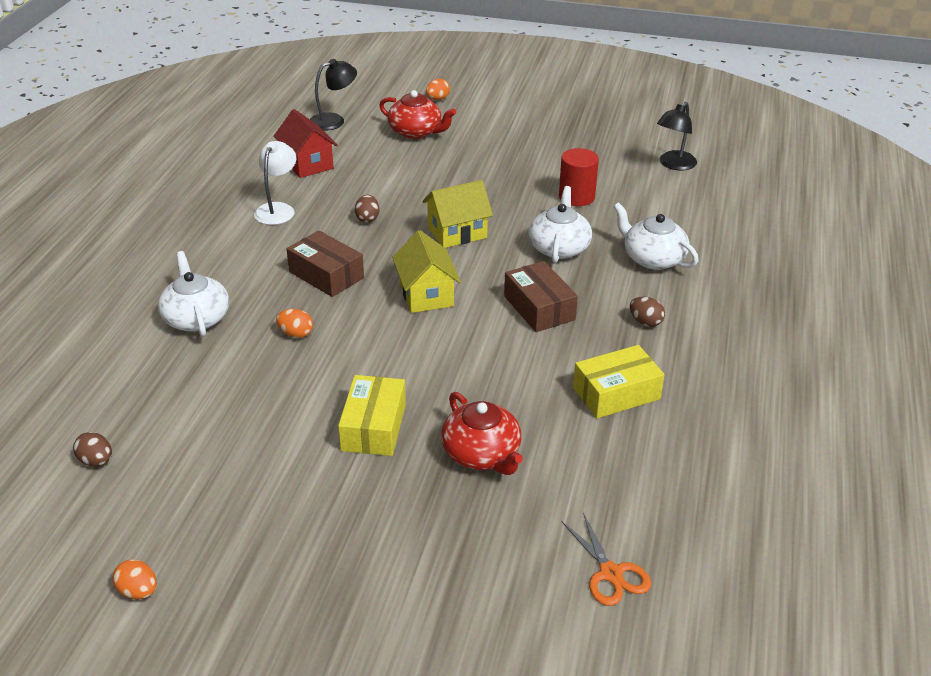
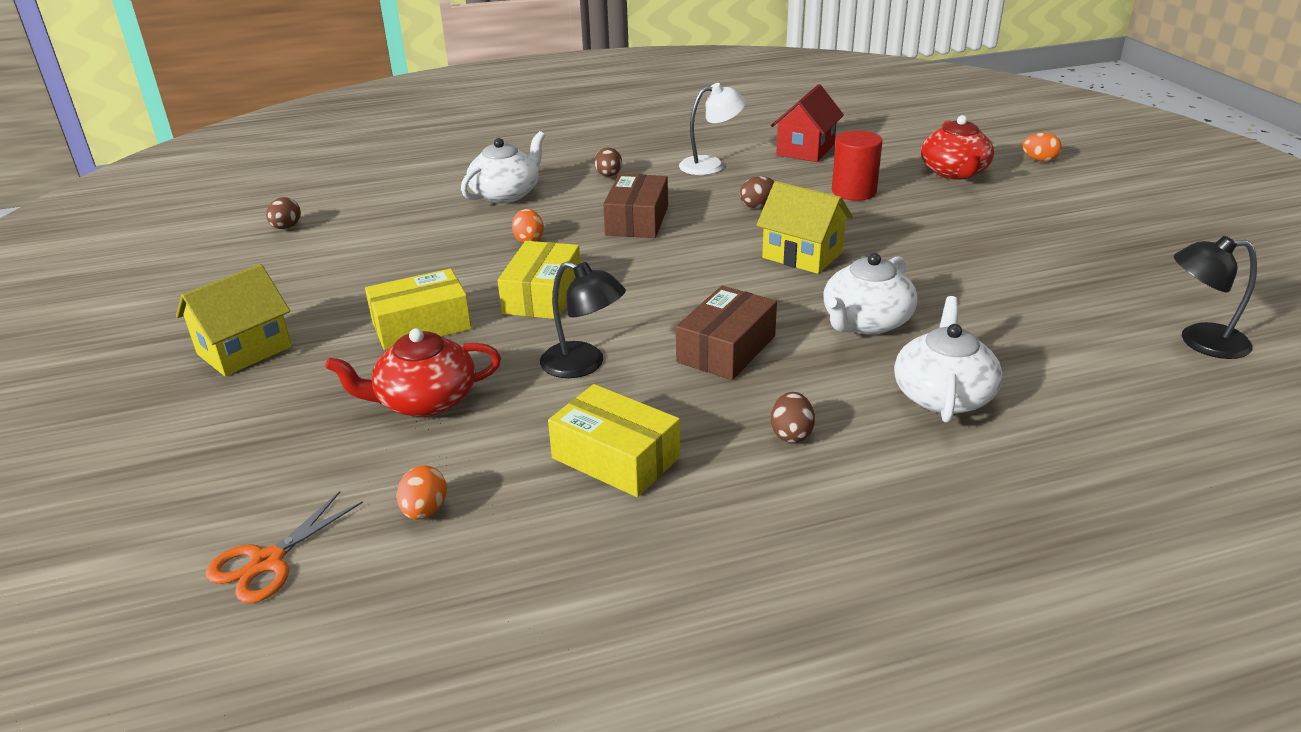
camera: 60 degrees right, 5 degrees down
(138, 591) = (137, 300): orange egg -> orange egg (425, 511)
(232, 259) = (609, 175): none -> brown egg
(334, 120) = (900, 133): black lamp -> black lamp (583, 365)
(391, 356) = (542, 295): none -> yellow box
(426, 294) = (667, 277): yellow house -> yellow house (244, 350)
(482, 454) = (425, 401): red teapot -> red teapot turned 45 degrees clockwise
(559, 247) = (865, 322): white teapot -> white teapot turned 150 degrees clockwise
(576, 197) = (992, 298): red cylinder -> red cylinder (854, 192)

